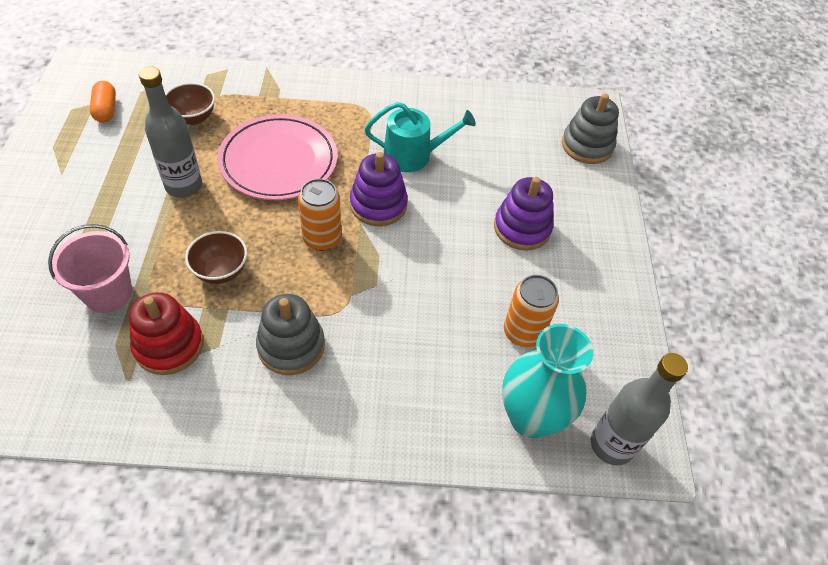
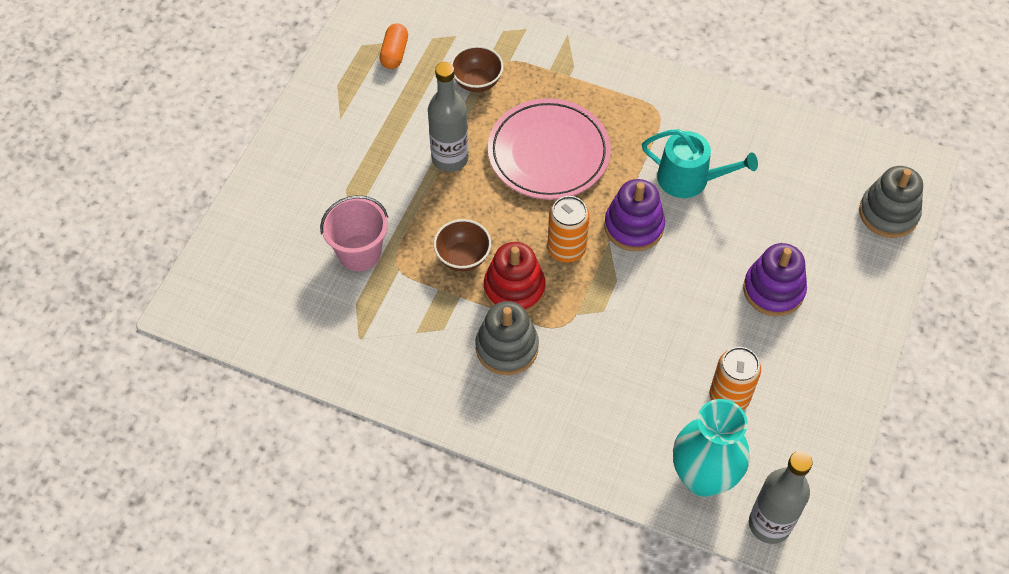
camera: 25 degrees right, 5 degrees up
(169, 345) = (401, 316): red stacking toy -> red stacking toy (514, 289)

